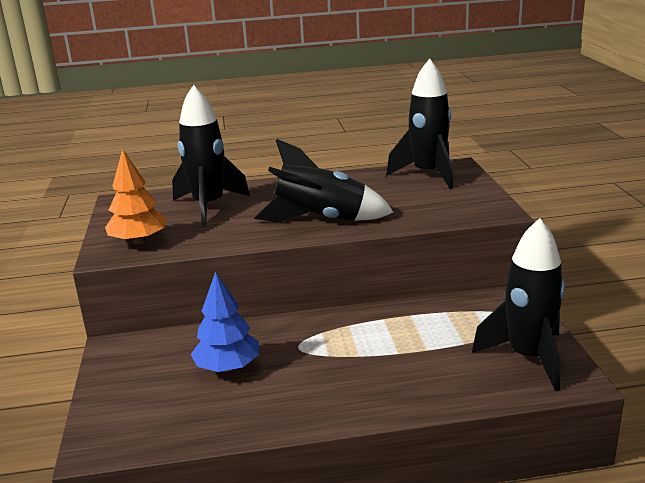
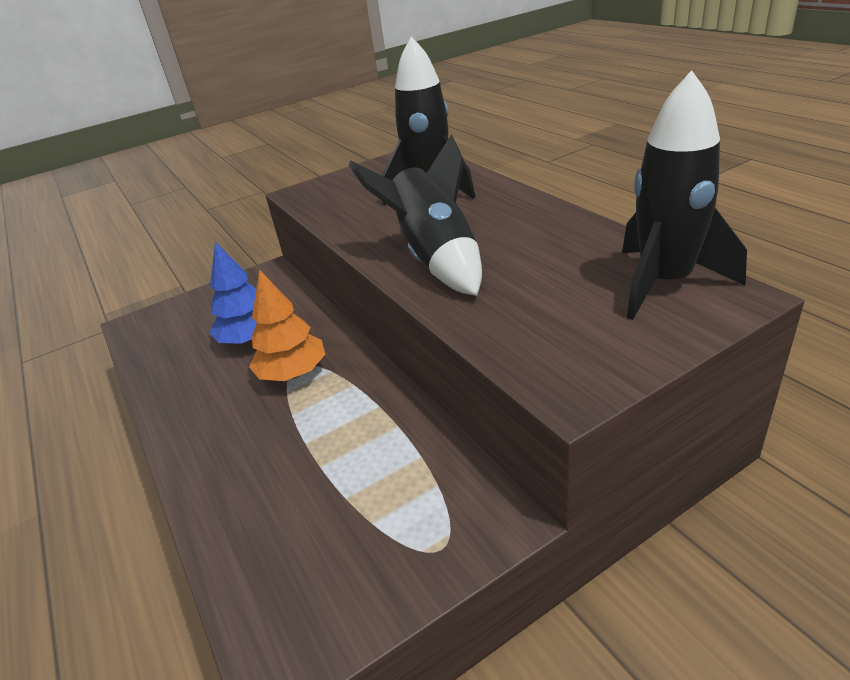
camera: 70 degrees right, 10 degrees up
(139, 241) = (332, 193): orange tree -> orange tree (293, 373)
(528, 357) = (328, 581): black rocket -> none

